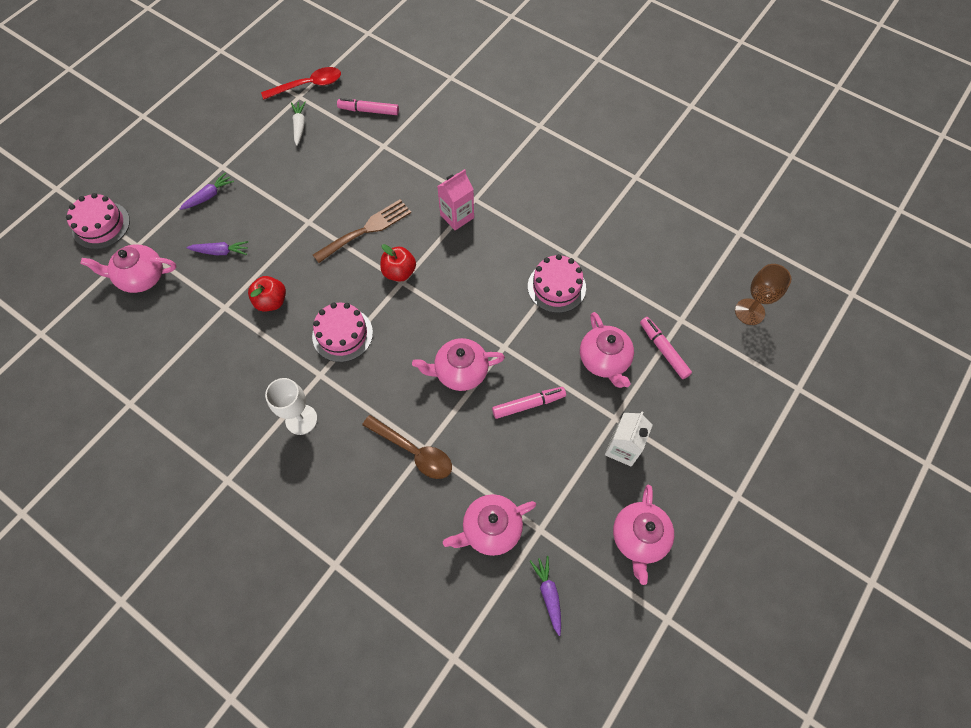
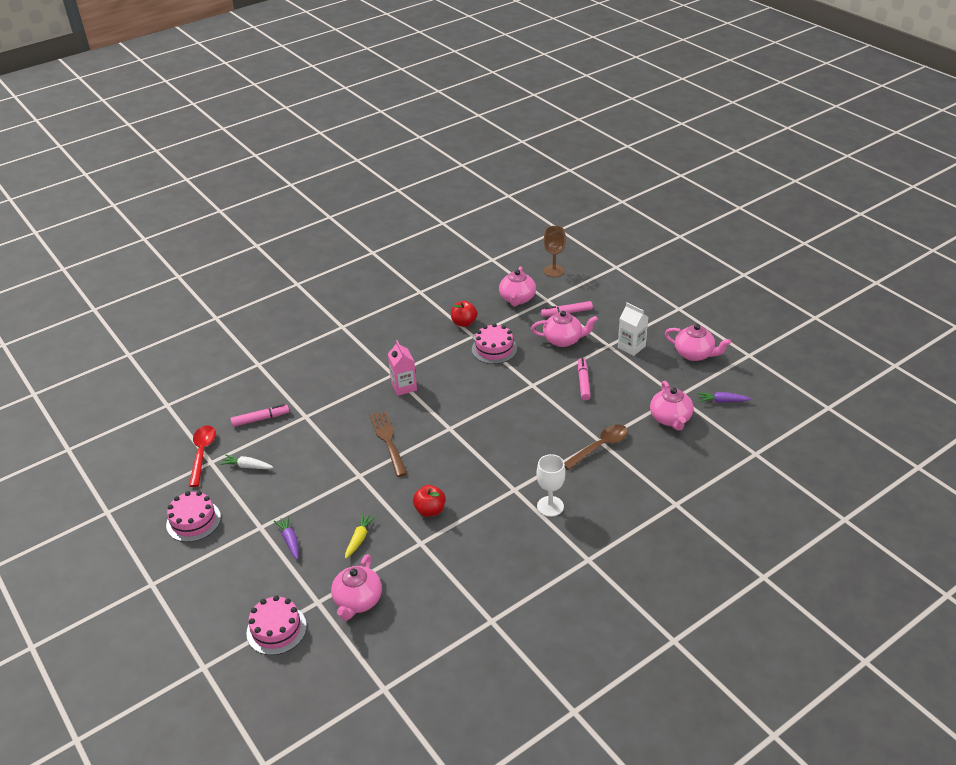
camera: 70 degrees left, 25 degrees down
(221, 251) = (359, 538): purple carrot -> yellow carrot
(342, 334) = (483, 470): pink cake -> pink cake (193, 521)
(368, 111) = (260, 419): pink marker -> pink marker turned 135 degrees counterclockwise
(399, 272) = (440, 428): red apple -> red apple (464, 323)
(460, 372) = (544, 411): pink teapot -> pink teapot (517, 299)

